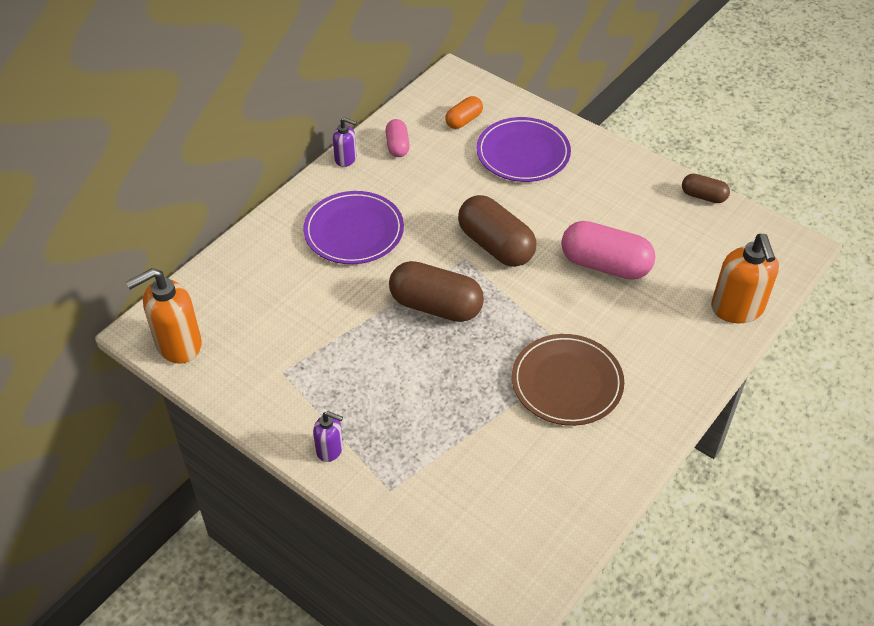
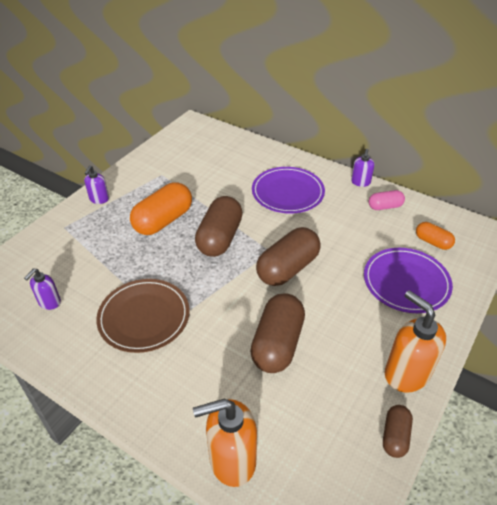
camera: 85 degrees right, 5 degrees down
(178, 345) = (182, 135): orange soap dispenser -> orange soap dispenser (406, 374)
(393, 367) = (163, 221): none -> orange capsule
(540, 486) = (49, 302): none -> purple soap dispenser
(605, 265) = (277, 344): pink capsule -> brown capsule

